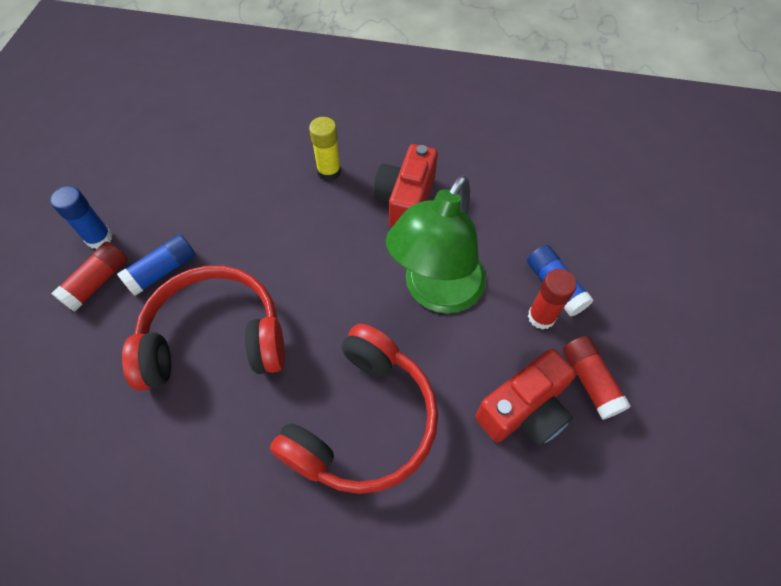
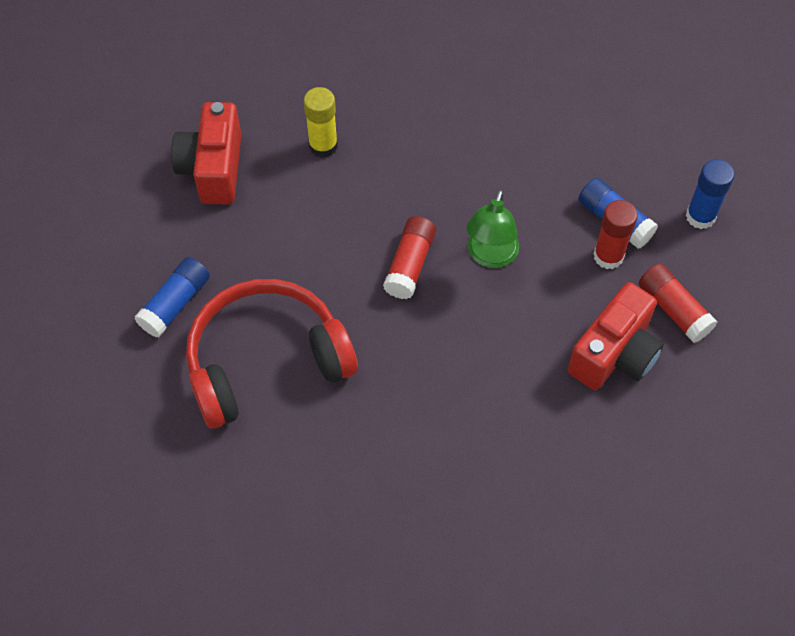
camera: 15 degrees left, 0 degrees up
(97, 282) = (105, 333): red glue stick -> red glue stick (410, 264)
(99, 238) = (83, 284): blue glue stick -> blue glue stick (700, 216)
(363, 421) = (456, 404): red headphones -> none
(406, 201) = (424, 162): red camera -> red camera (213, 168)
(436, 292) = (490, 256): green lamp -> green lamp, size x0.57

